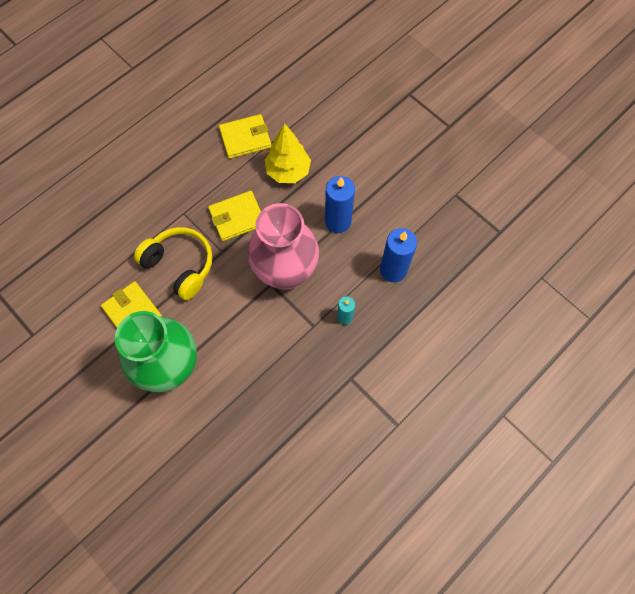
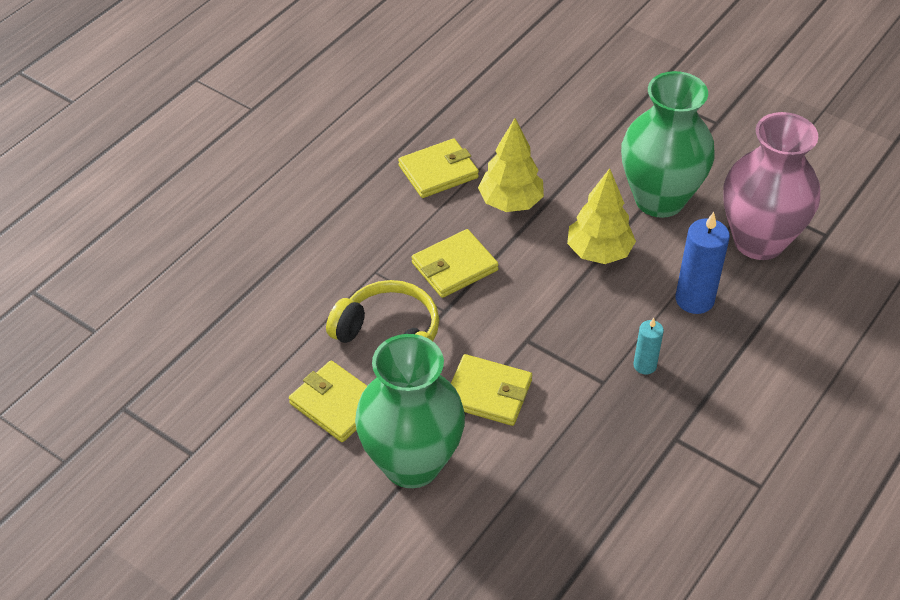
camera: 10 degrees left, 20 degrees down
(234, 321) = (488, 393): none -> yellow wallet
(285, 272) = (544, 323): pink vase -> pink vase (759, 241)
(338, 221) = (599, 252): blue candle -> yellow tree
(391, 184) = (659, 199): none -> green vase

